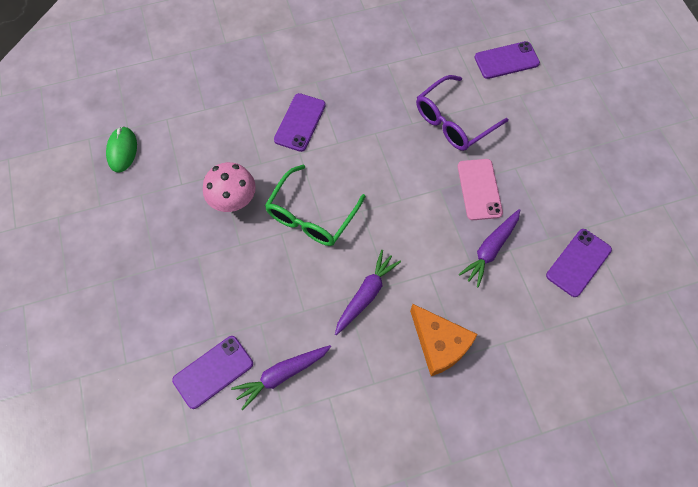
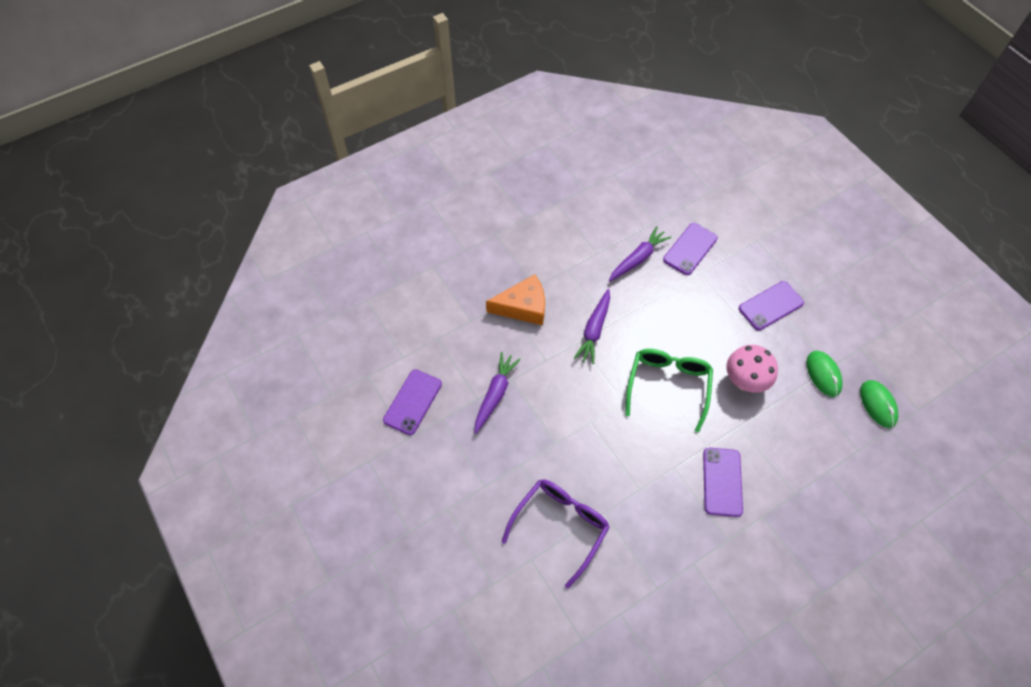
camera: 165 degrees right, 5 degrees down
(154, 189) = (823, 374): none -> green mouse
(439, 344) = (523, 307): orange cheese -> orange cheese turned 135 degrees clockwise
(479, 189) = (517, 452): pink phone -> none
(506, 60) = (516, 633): purple phone -> purple phone (770, 306)

